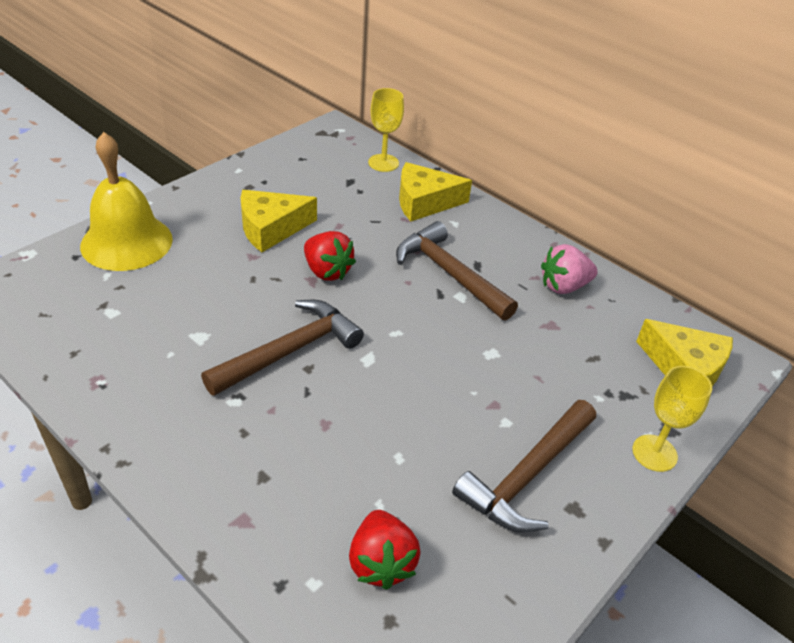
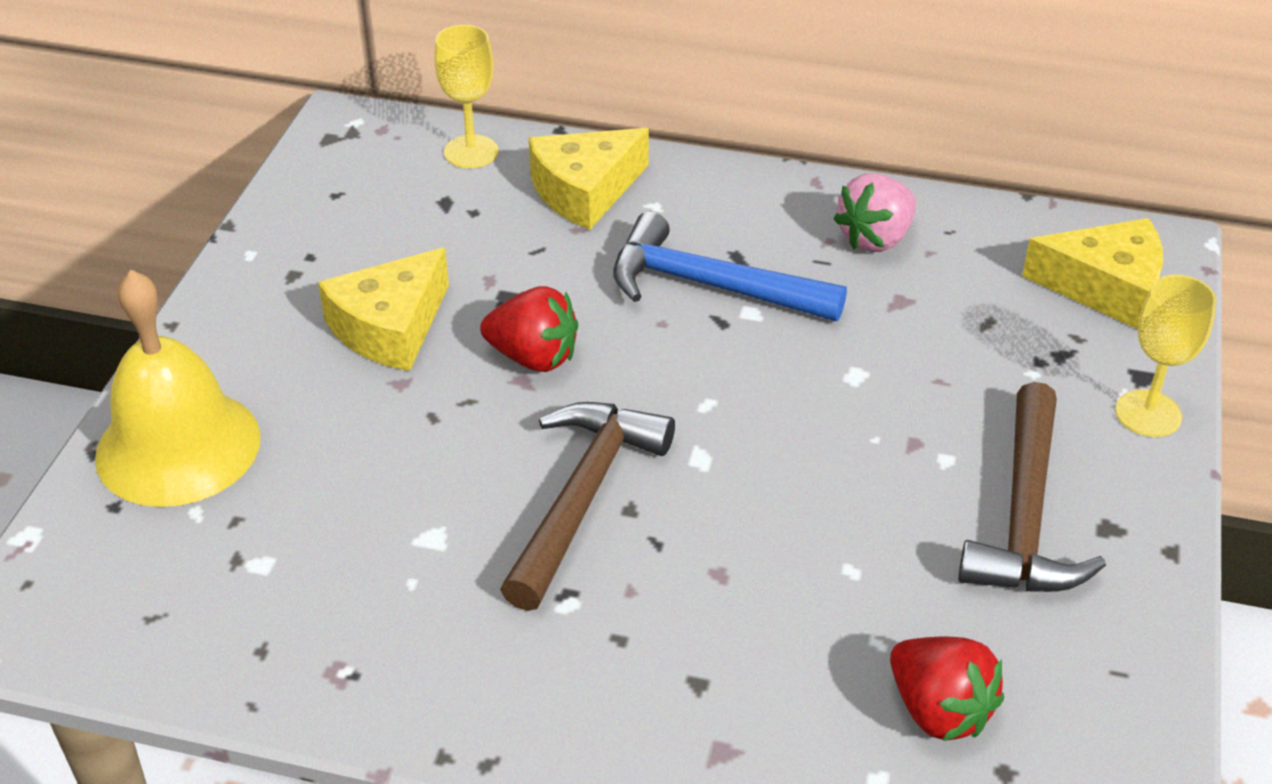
camera: 25 degrees left, 0 degrees up
(449, 273) = (709, 286): brown hammer -> blue hammer

